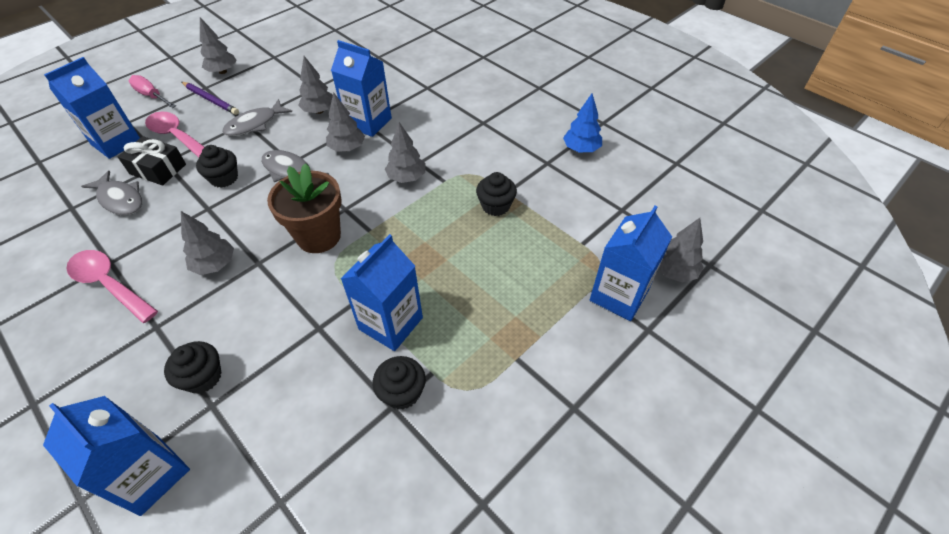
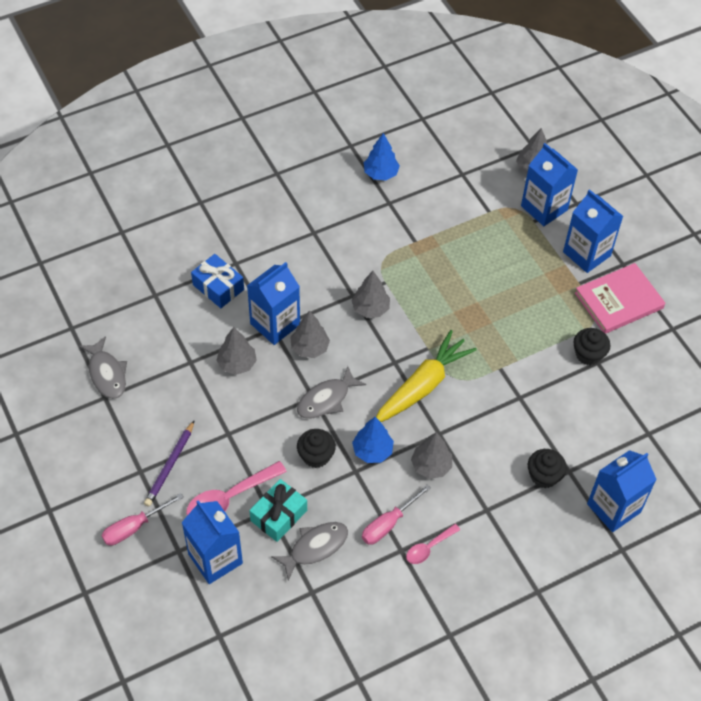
camera: 75 degrees left, 5 degrees up
(109, 284) = (428, 548): pink spoon -> pink spoon, size x0.58
(143, 246) = (388, 524): none -> pink screwdriver
(158, 169) = (279, 515): black gift -> turquoise gift
(211, 100) = (170, 465): purple pencil -> purple pencil turned 150 degrees clockwise
(223, 71) = (114, 452): grey tree -> none
(232, 215) = (372, 451): none -> blue tree
(255, 124) = (236, 424): grey fish -> grey fish (107, 374)
(319, 236) = (422, 386): brown flower pot -> yellow carrot
(391, 323) = (529, 350): blue carton -> blue carton (586, 254)
(397, 84) = (218, 287): none -> blue gift
(495, 206) = (429, 254): black cupcake -> none
(506, 414) = (619, 301): none -> pink book

